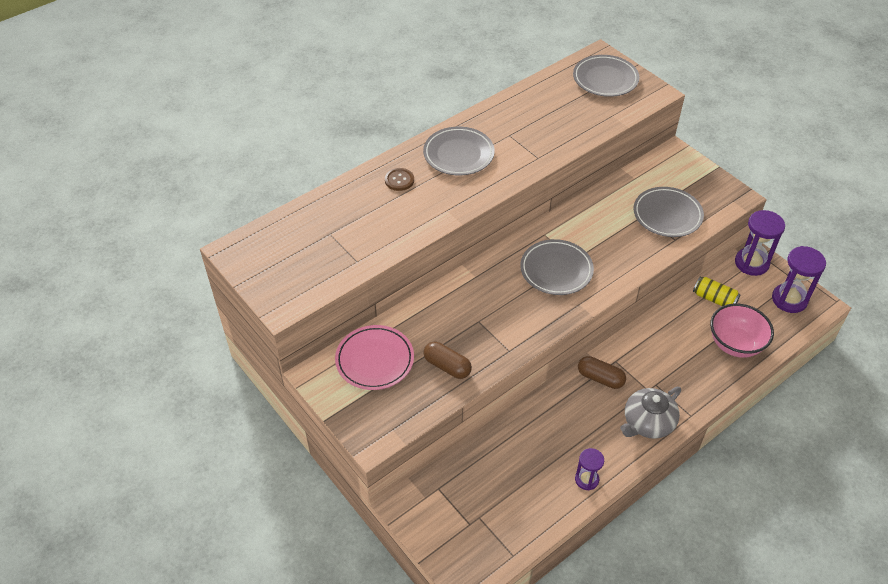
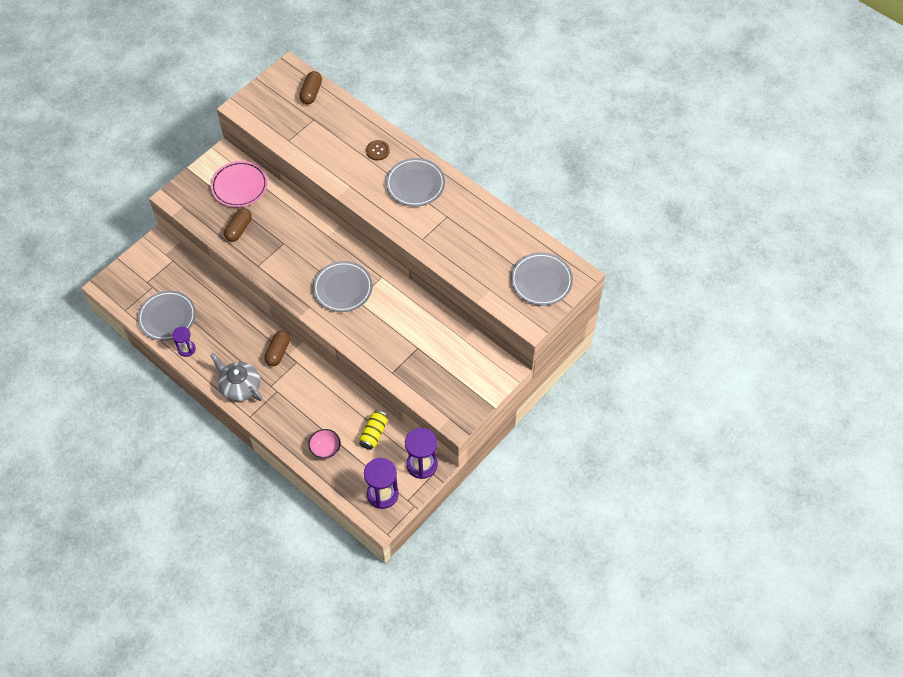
camera: 80 degrees right, 10 degrees up
(284, 231) = (311, 93): none -> brown capsule
(667, 215) = (421, 366): grey plate -> grey plate (167, 317)
(735, 344) = (325, 449): pink bowl -> pink bowl, size x0.61

